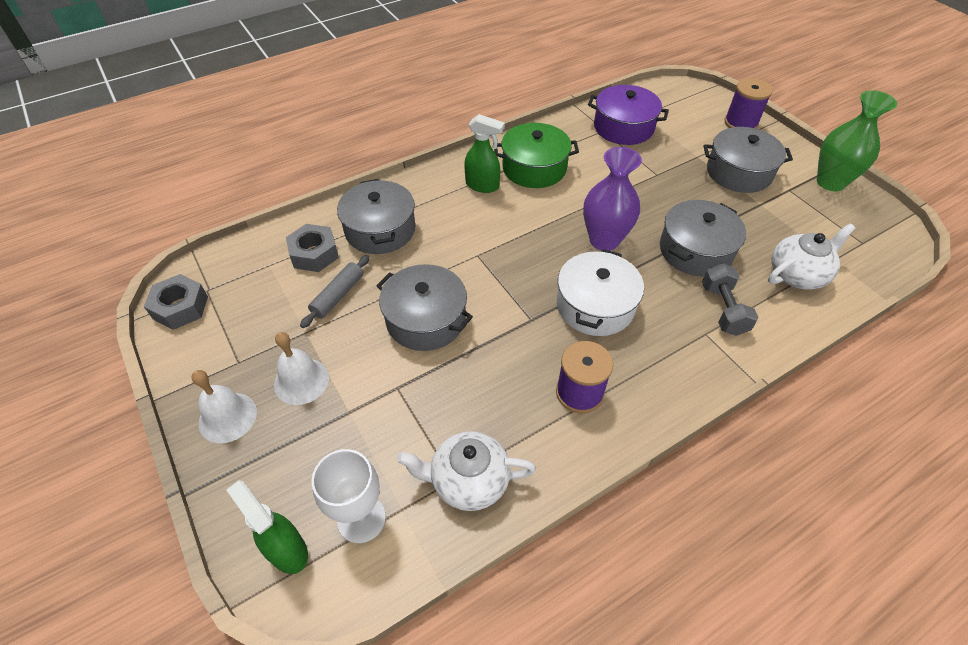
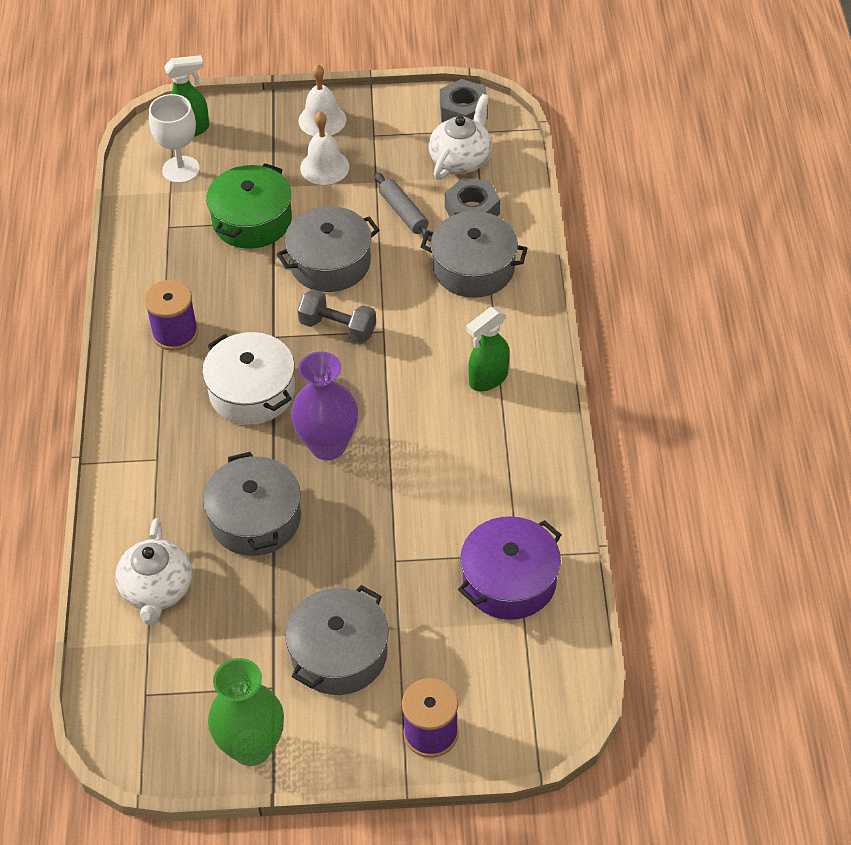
camera: 120 degrees right, 0 degrees up
(468, 480) = (160, 234): white teapot -> white teapot (461, 159)
(534, 168) = (488, 441): green pot -> green pot (252, 220)
(723, 309) = (169, 491): grey dumbbell -> grey dumbbell (338, 328)

